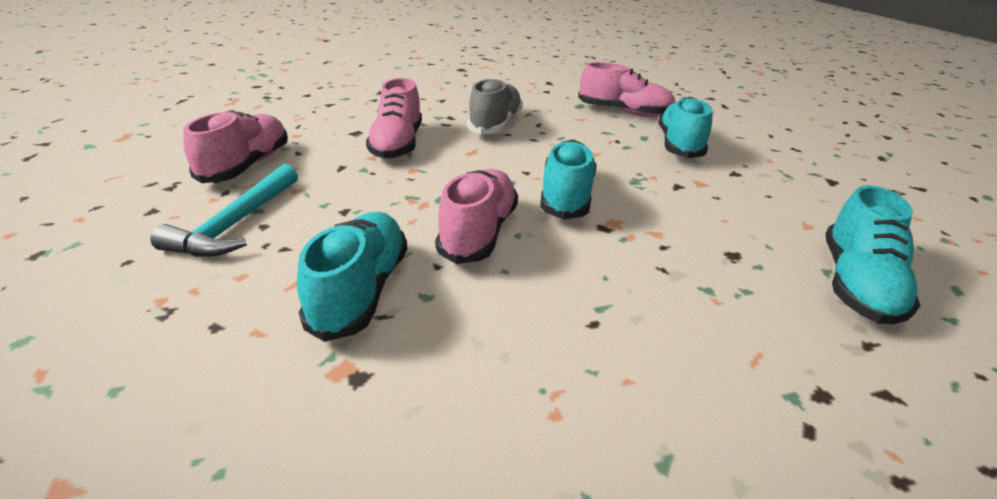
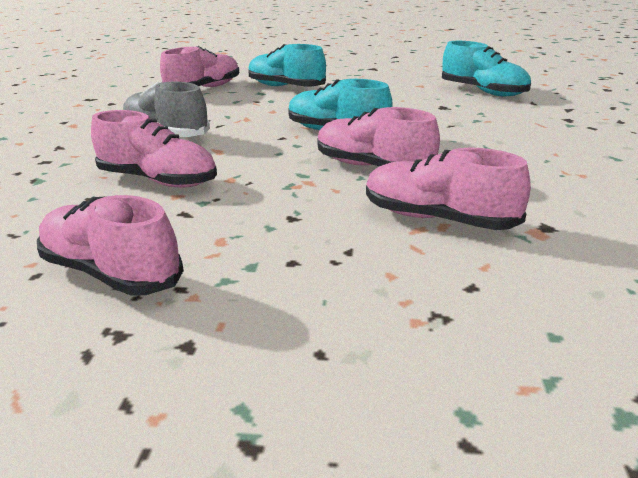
camera: 65 degrees left, 5 degrees down
(237, 223) = (275, 278): turquoise hammer -> none
(361, 290) = (438, 219): turquoise shoe -> pink shoe

